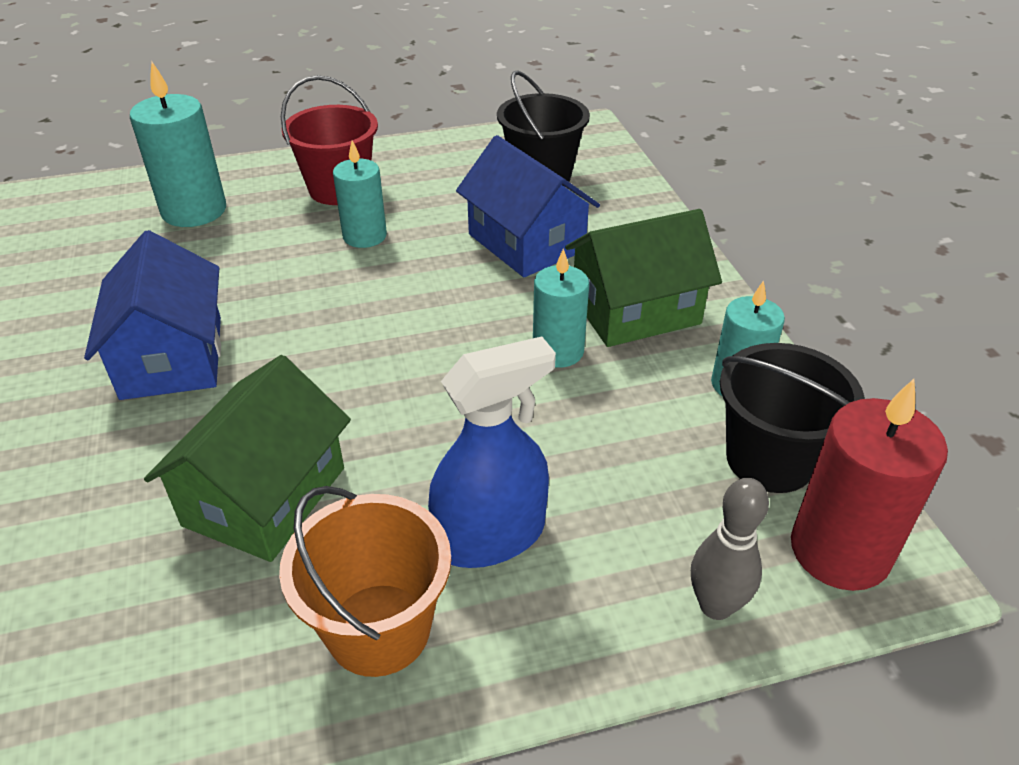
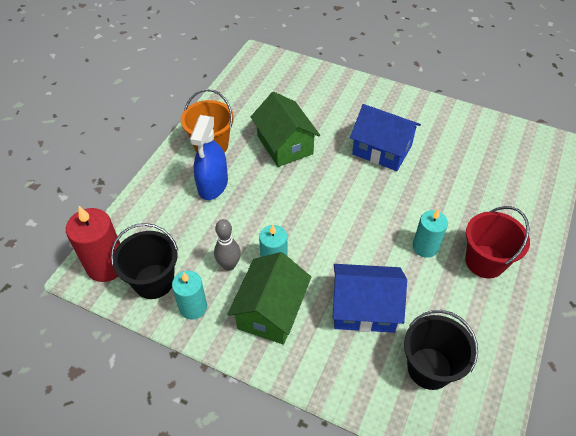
camera: 130 degrees right, 10 degrees up
(194, 211) = (502, 196): turquoise candle -> none
(715, 606) = (132, 218): grey bowling pin -> grey bowling pin (229, 265)

